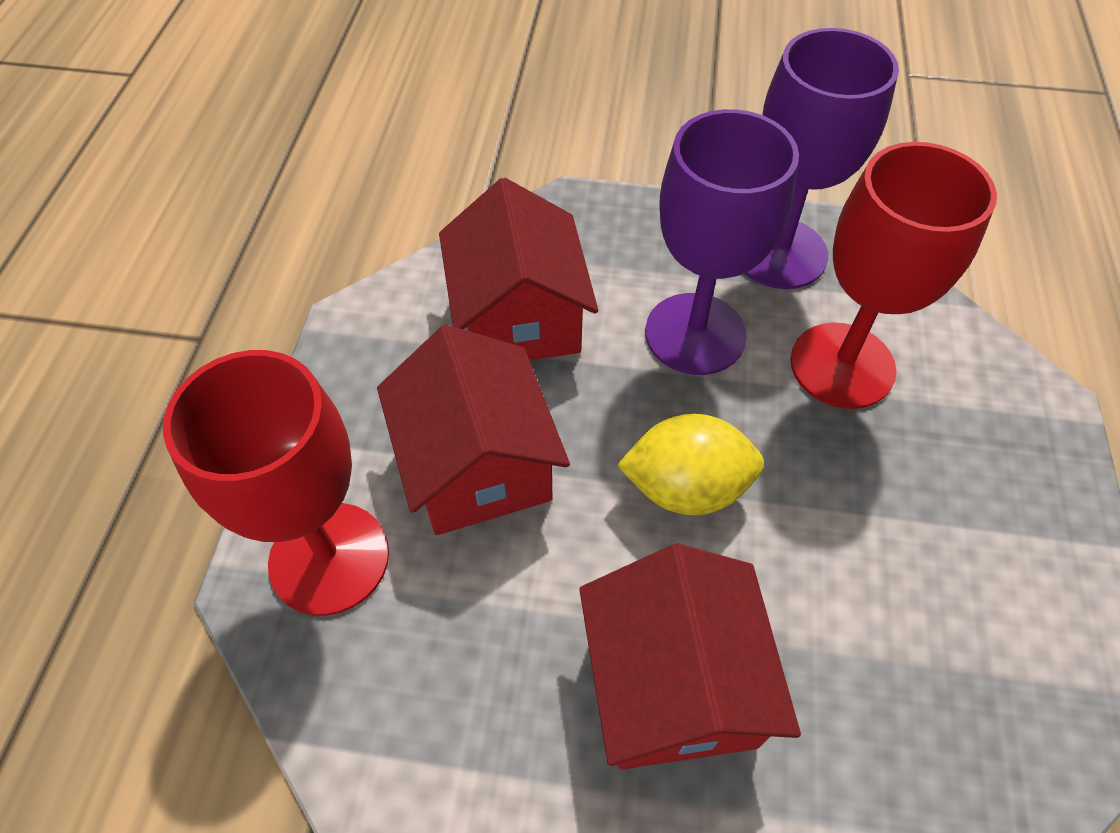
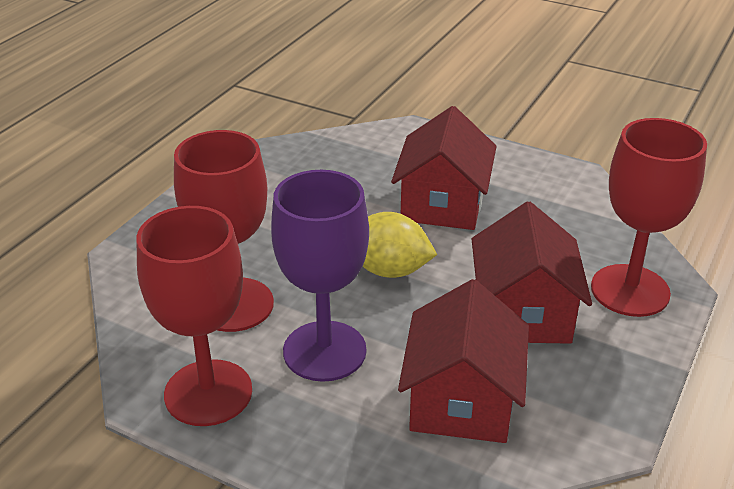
camera: 160 degrees left, 20 degrees down
(779, 253) = (208, 393): purple goblet -> red goblet

